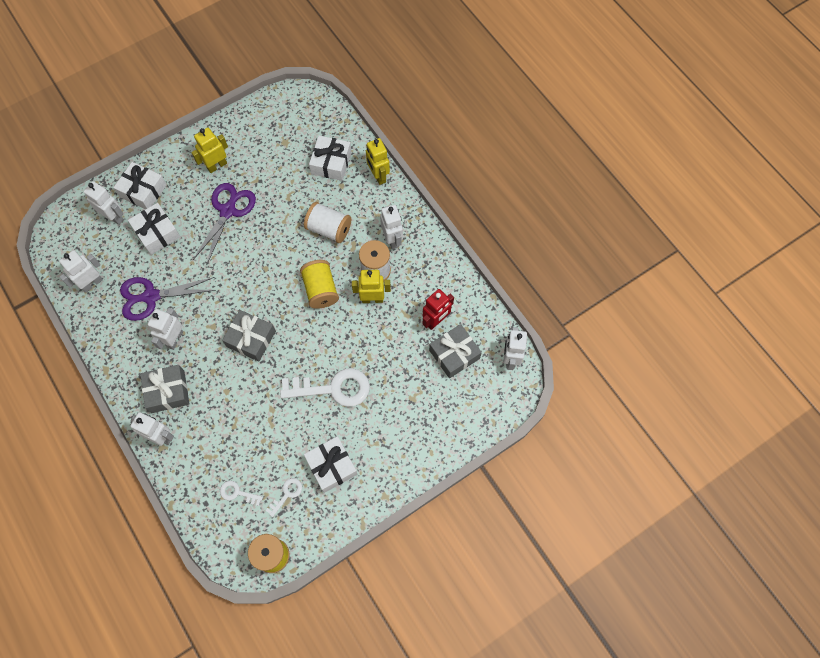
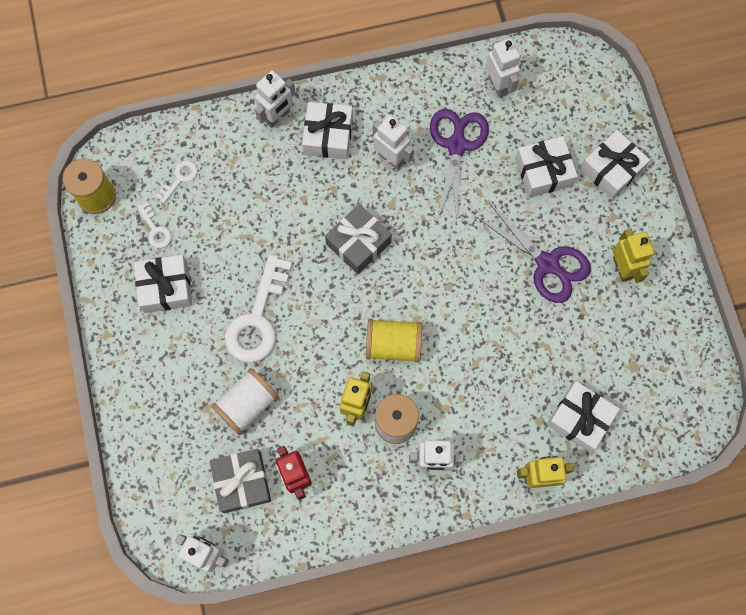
camera: 110 degrees right, 5 degrees up
(114, 217) = (583, 128): white robot -> none
(168, 391) = (328, 136): grey gift -> white gift
(329, 229) = (477, 383): white spool -> white spool (247, 405)

